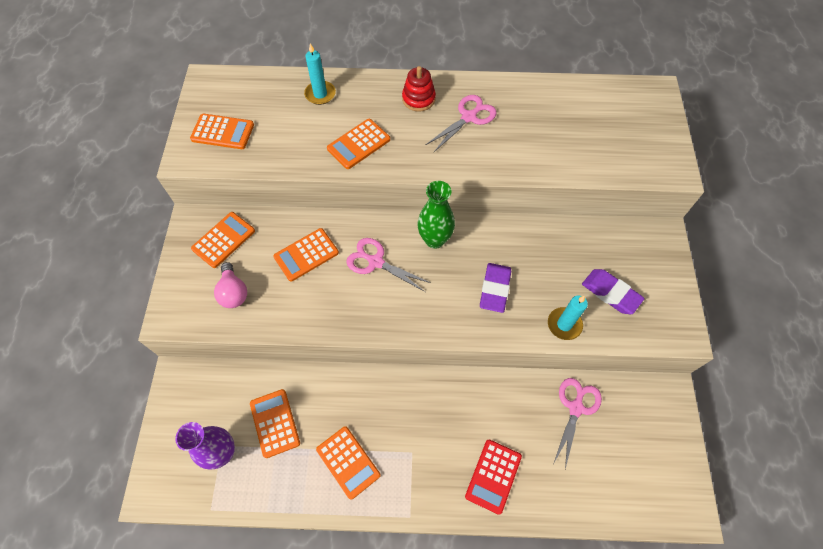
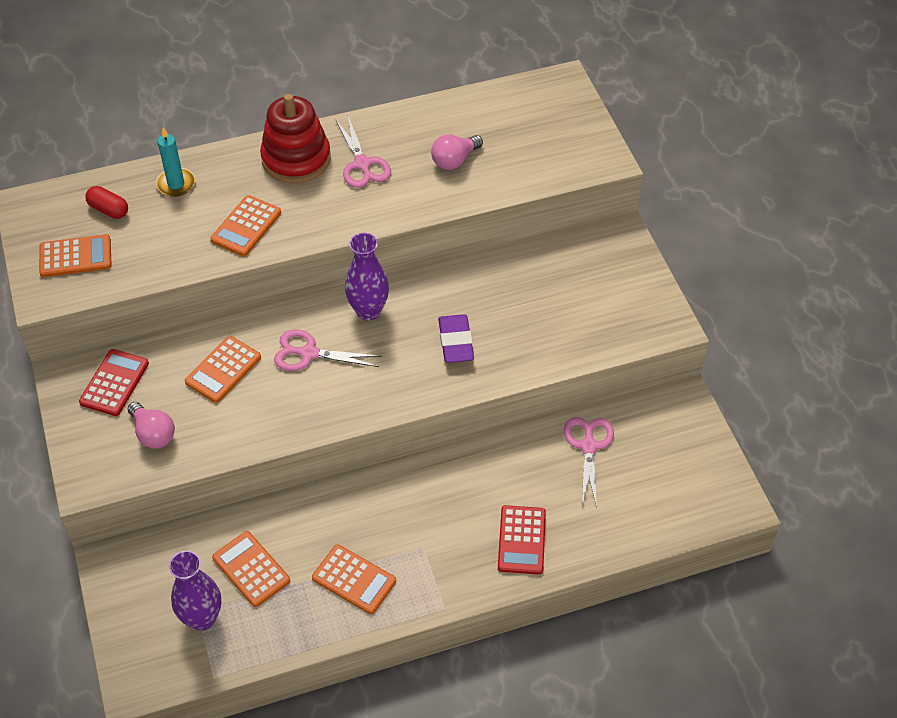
camera: 20 degrees left, 10 degrees down
(223, 240) = (114, 383): orange calculator -> red calculator
(263, 101) = (109, 210): none -> red capsule
(418, 99) = (296, 159): red stacking toy -> red stacking toy, size x1.70
(434, 240) = (368, 311): green vase -> purple vase
(468, 117) = (362, 164): pink scissors -> pink scissors turned 135 degrees clockwise
(544, 135) = (454, 160): none -> pink light bulb
(564, 324) = (544, 354): turquoise candle -> none
(610, 293) = (583, 309): purple eraser -> none

